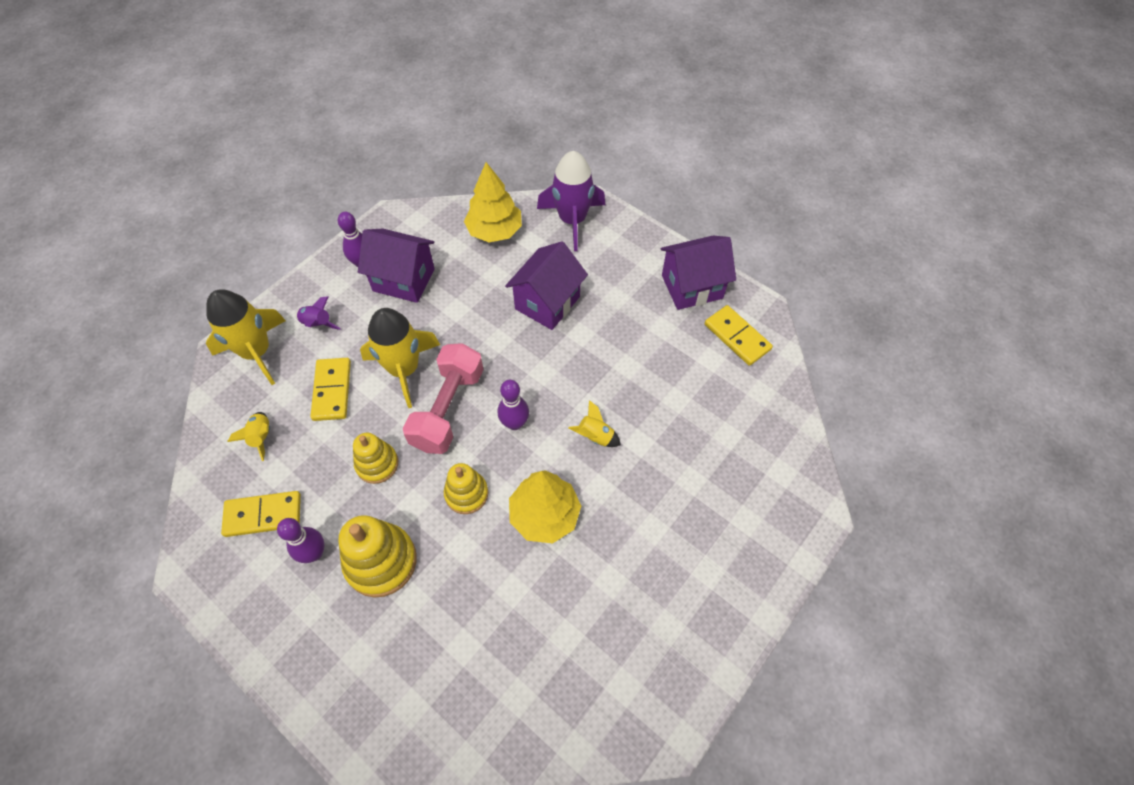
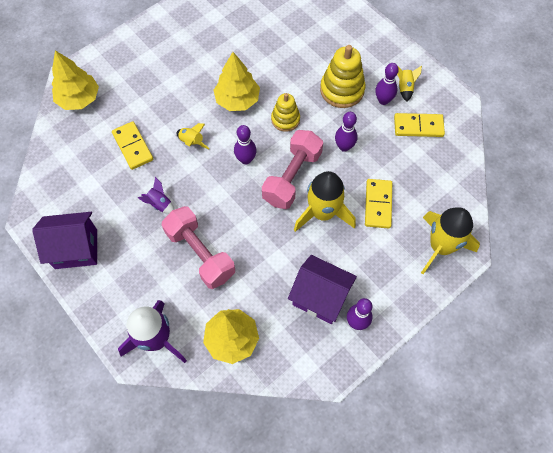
camera: 170 degrees left, 5 degrees up
(261, 437) = (427, 177): yellow rocket -> yellow rocket (405, 88)
(317, 324) = (393, 264): purple rocket -> purple rocket (159, 204)
(377, 464) = (344, 147): yellow stacking toy -> purple bowling pin
(547, 303) = (200, 253): purple house -> pink dumbbell
(737, 337) = (61, 198): yellow domino -> yellow domino (133, 146)
(782, 477) = (79, 99): none -> yellow tree

